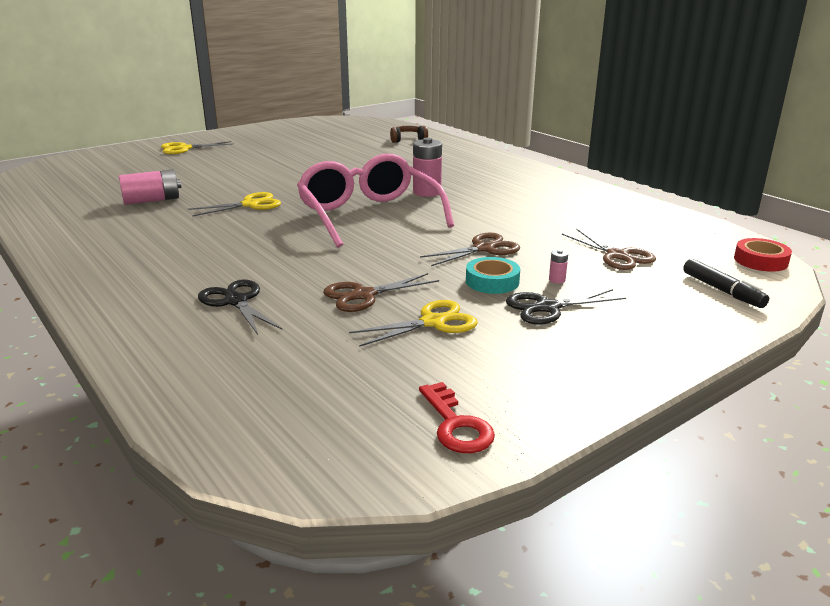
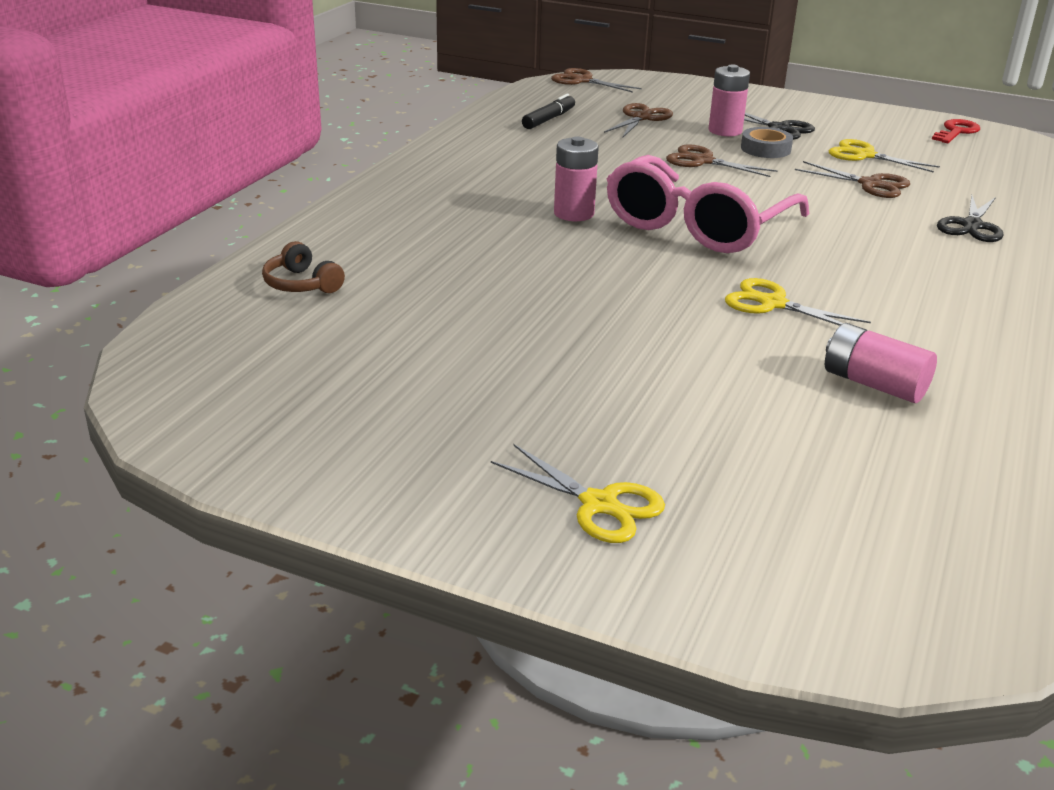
camera: 120 degrees left, 5 degrees up
(492, 281) = (765, 149): turquoise tape -> grey tape
(557, 280) = (725, 131): pink battery -> pink battery, size x2.27
(722, 290) = (661, 89): black marker -> black marker (548, 119)
(760, 261) = (582, 80): red tape -> brown scissors

